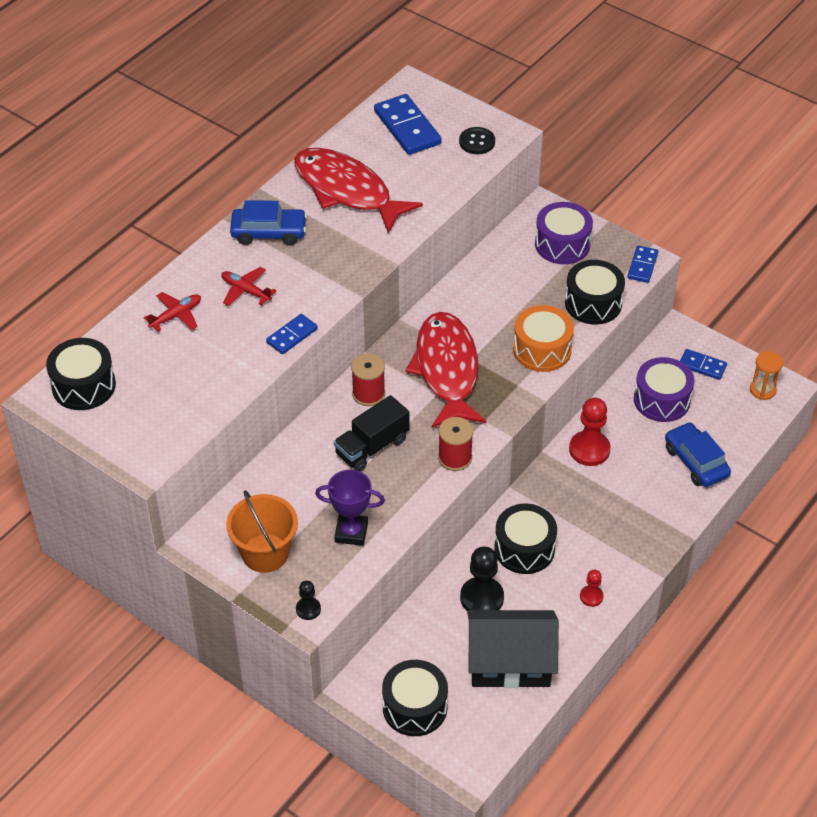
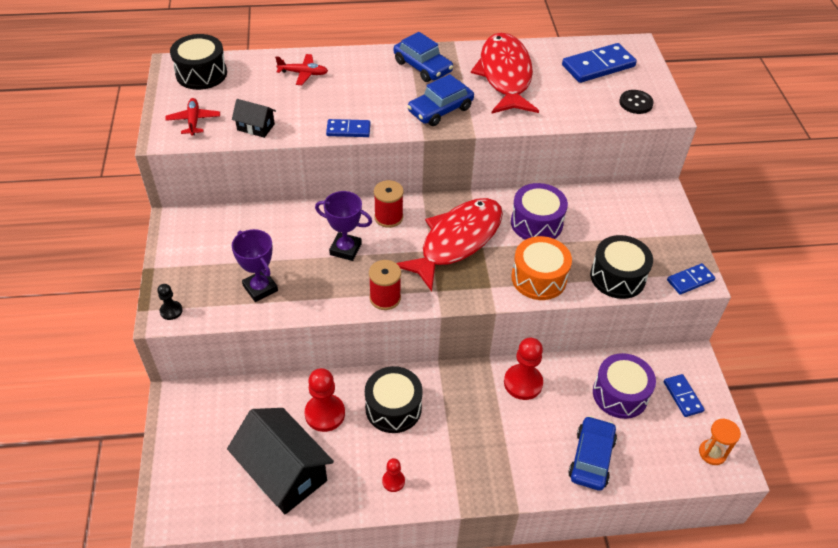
camera: 45 degrees right, 0 degrees up
(211, 394) = (255, 127): none -> black house
(246, 291) = (361, 87): red plane -> red plane (194, 121)
(265, 553) = (199, 258): orange bucket -> none
(339, 261) = (440, 110): none -> blue car
(372, 447) = (345, 249): black truck -> purple trophy
(407, 127) = (598, 66): blue domino -> blue domino turned 45 degrees clockwise
(414, 707) = (193, 442): black drum -> none
(482, 598) = (325, 414): black pawn -> red pawn
(562, 244) = (645, 224): purple drum -> purple drum (536, 223)

